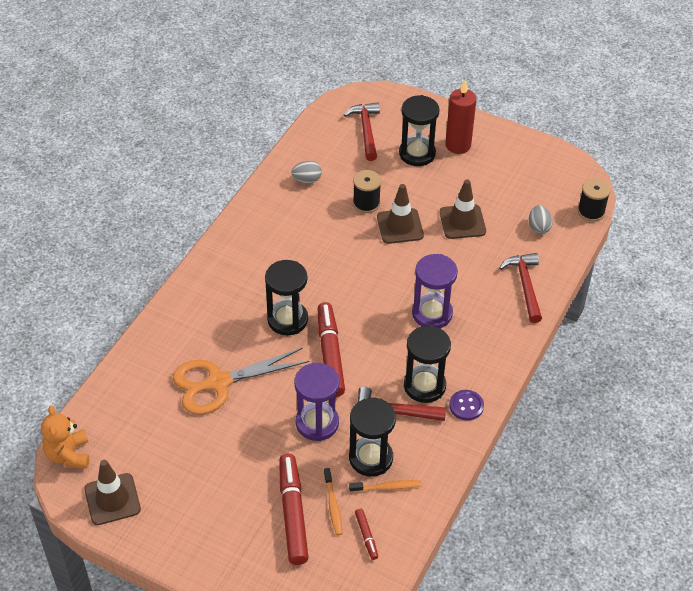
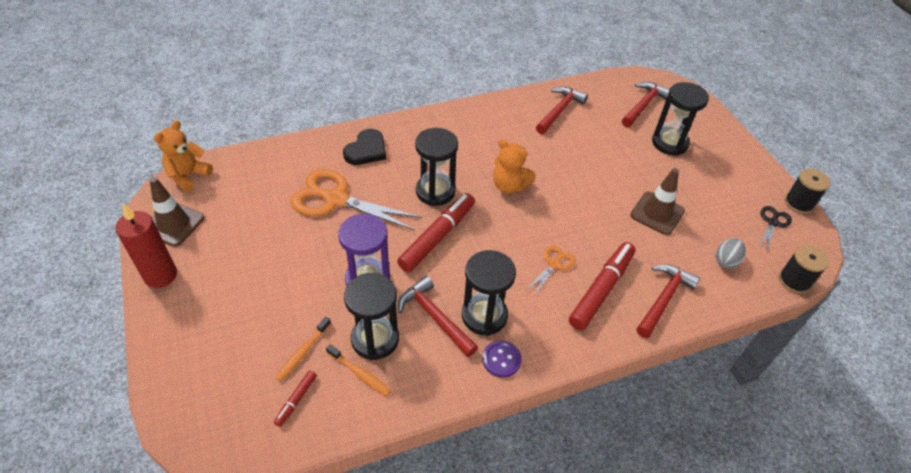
camera: 40 degrees right, 0 degrees up
(191, 325) = (366, 150): none -> black heart
(293, 513) = (268, 333): red marker -> red marker (601, 290)
(307, 180) = (559, 111): grey egg -> red hammer
(337, 275) = (509, 186): none -> orange teddy bear
(366, 203) = (588, 152): black spool -> black spool (798, 203)
(400, 226) = (598, 184): brown traffic cone -> none
(432, 313) = (554, 264): purple hourglass -> orange scissors
(458, 145) = (712, 157): red candle -> red candle (161, 275)
(543, 174) = (773, 222): none -> black scissors

